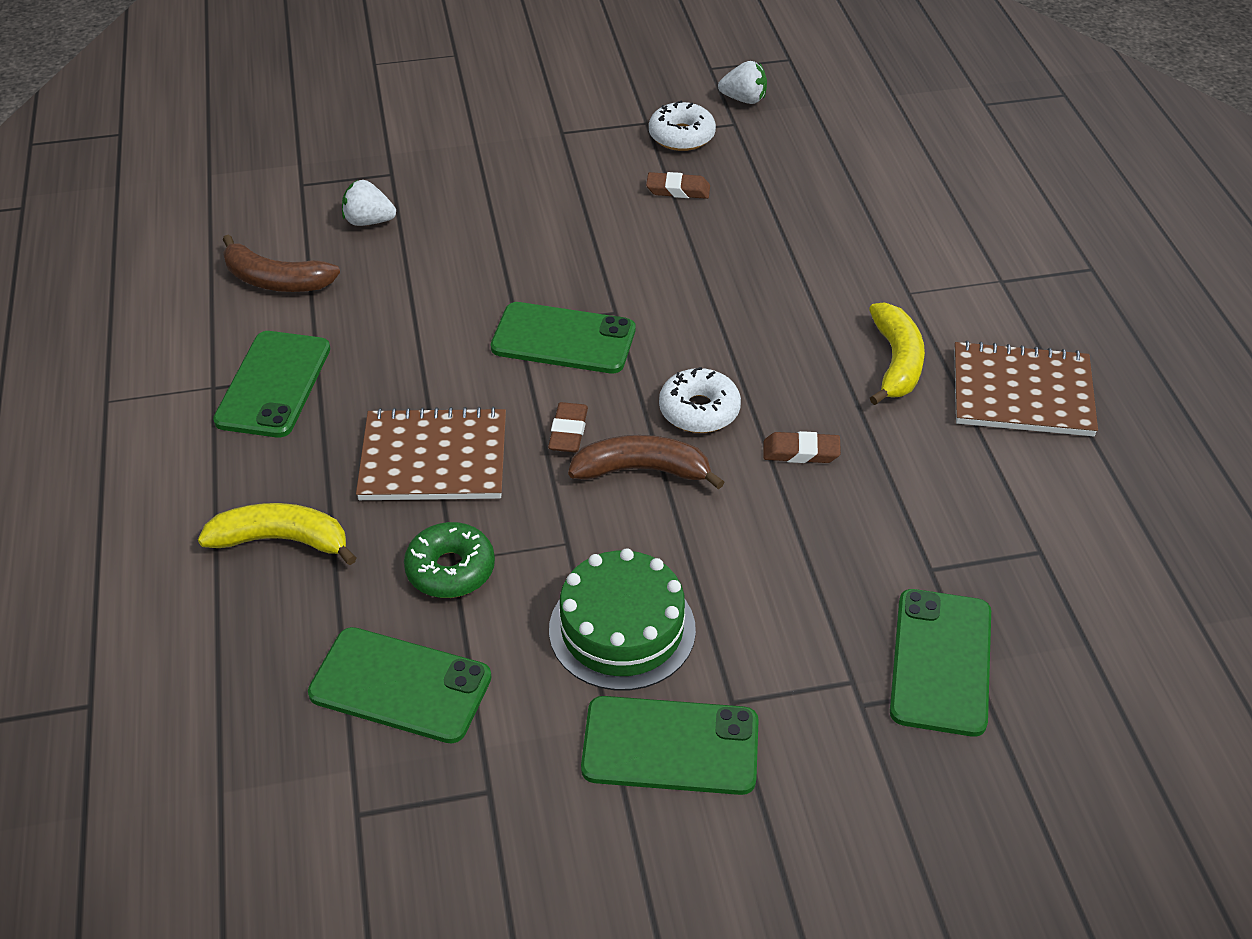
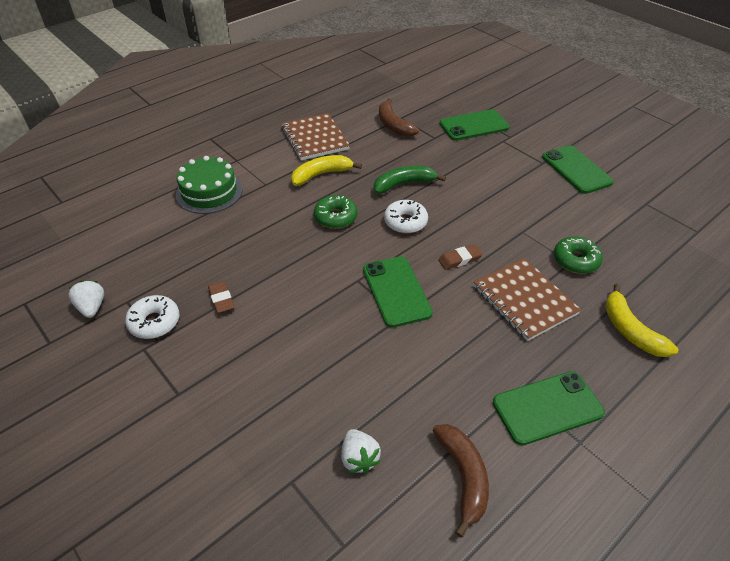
camera: 120 degrees left, 0 degrees up
(400, 686) = (641, 247): green phone -> none
(622, 629) = (545, 199): green cake -> green cake (209, 192)
(642, 470) = (459, 225): brown banana -> brown banana (393, 125)
(768, 338) = (335, 217): none -> green donut
(801, 452) = (403, 184): brown eraser -> green banana

